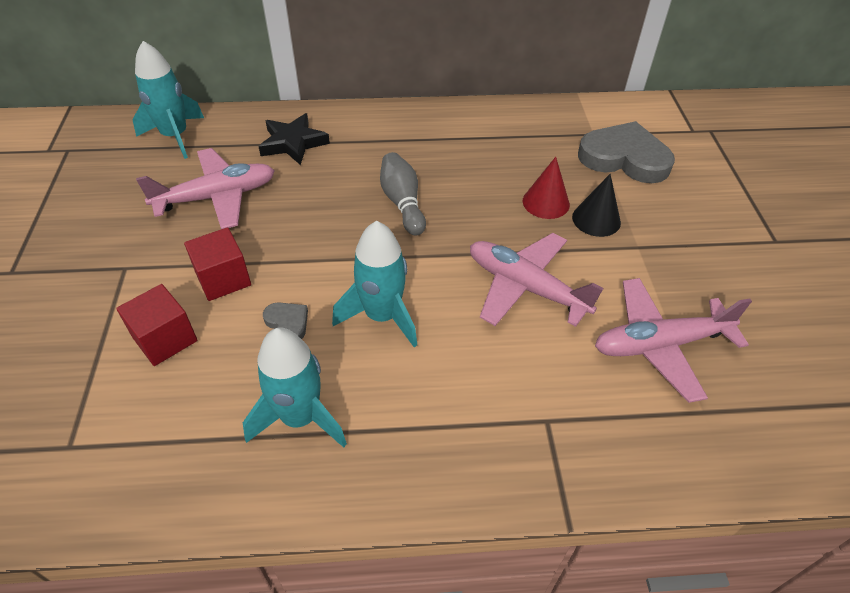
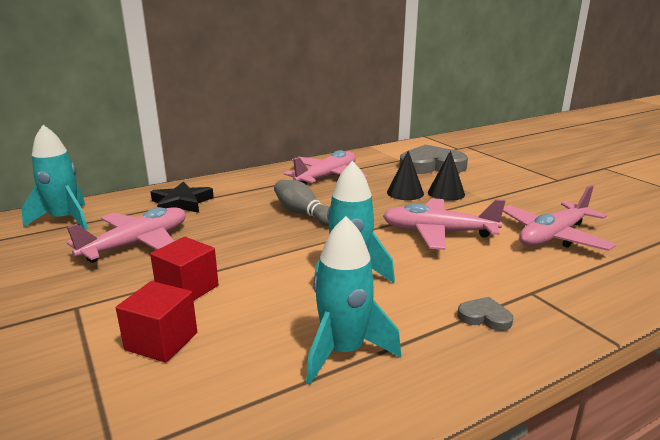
camera: 25 degrees left, 25 degrees down
(287, 323) = (274, 298): grey heart -> grey heart (484, 317)
(475, 143) = (327, 177): none -> pink plane
(546, 202) = (405, 193): red cone -> black cone

